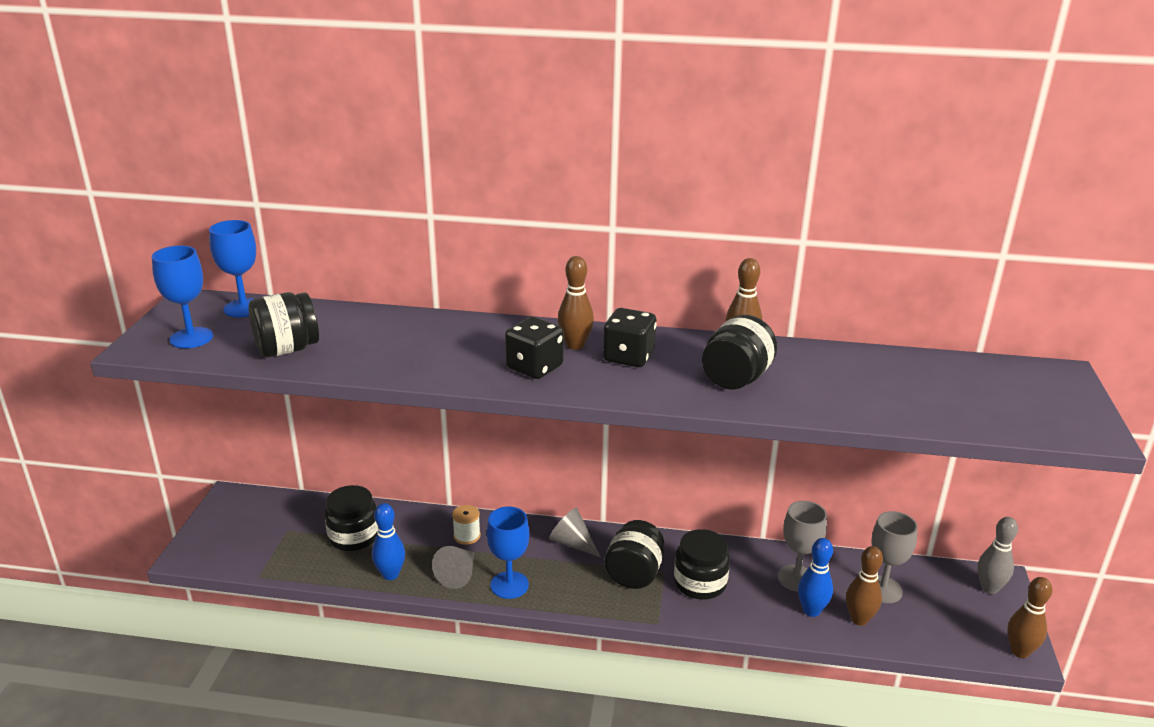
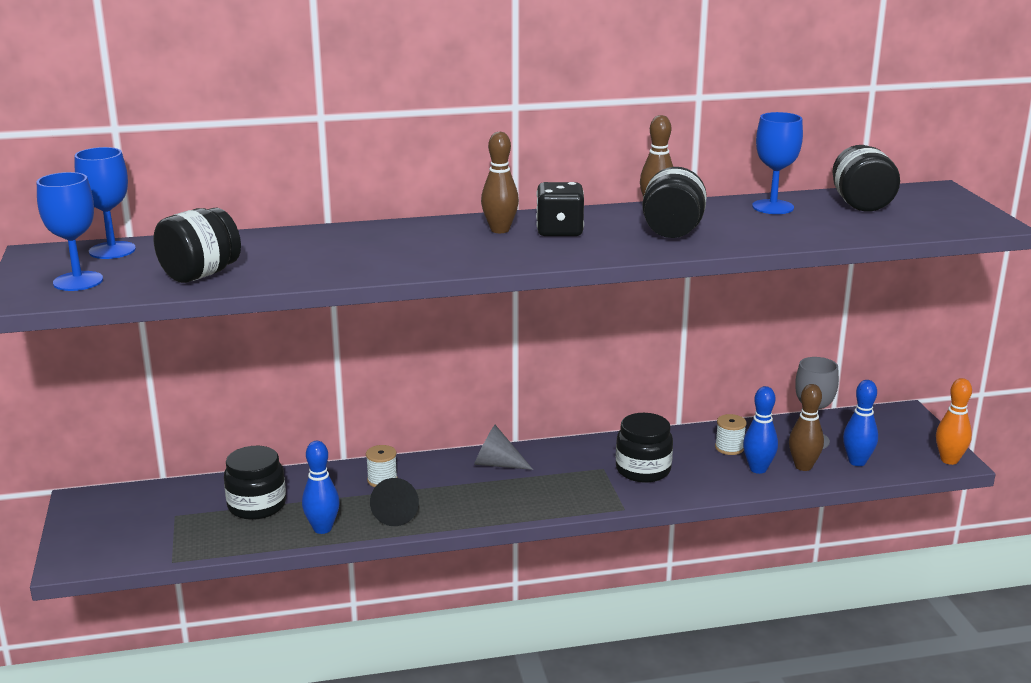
camera: 20 degrees left, 5 degrees down
(458, 574) = (396, 513): grey cone -> black cone
(509, 585) = (456, 510): blue goblet -> blue goblet (773, 207)
(534, 367) = (476, 251): black dice -> none
(634, 574) = (575, 476): black jar -> black jar (861, 204)
(796, 578) = (729, 448): grey goblet -> white spool
(918, 628) = (857, 462): none -> blue bowling pin
(989, 588) = (898, 421): grey bowling pin -> none
(1019, 651) = (949, 460): brown bowling pin -> orange bowling pin

